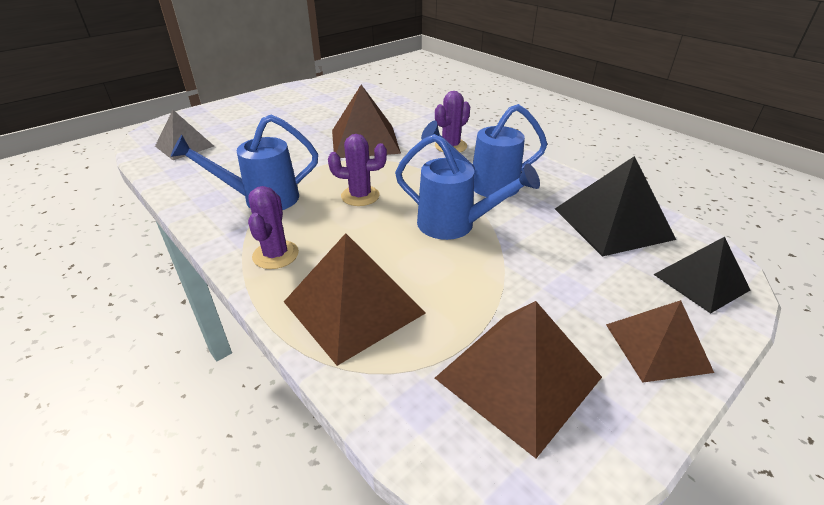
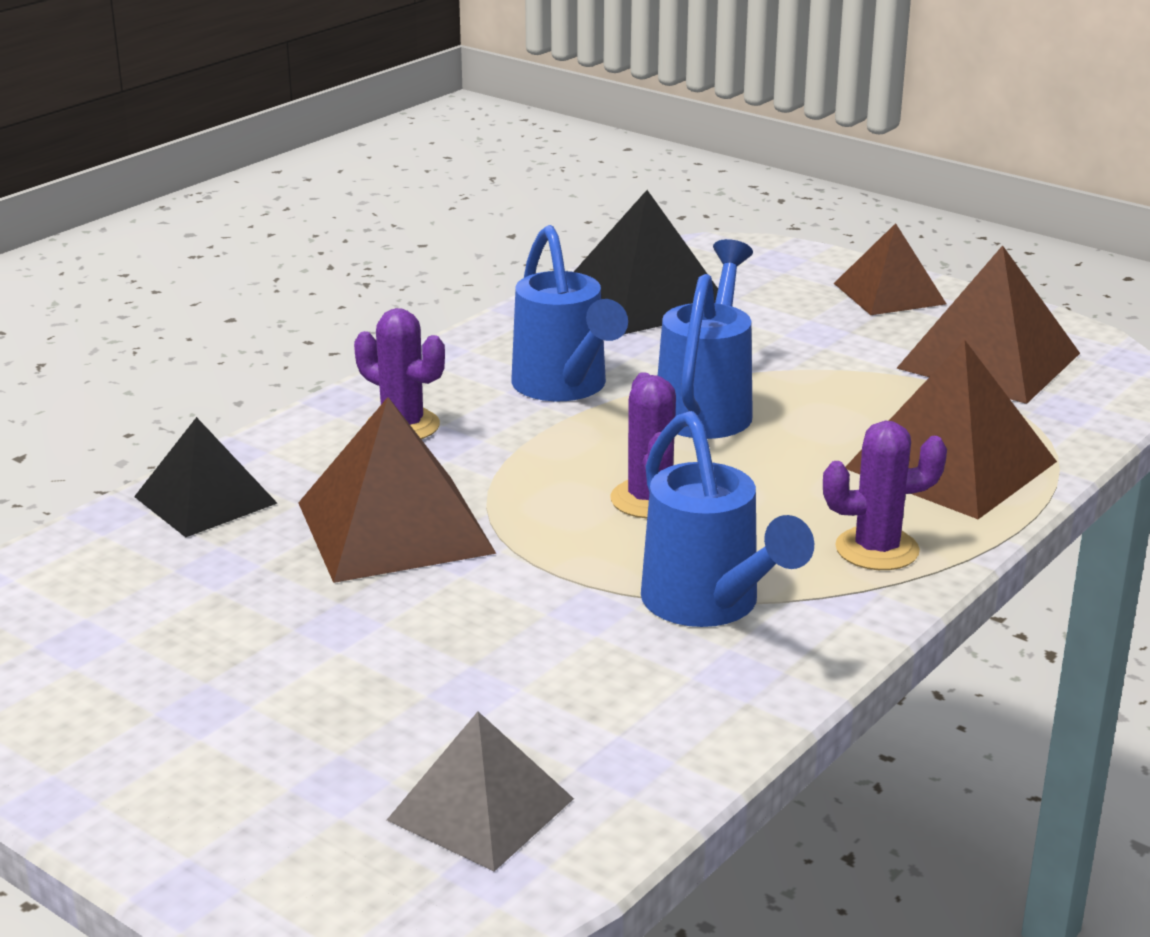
camera: 100 degrees left, 10 degrees down
(700, 282) = (756, 262): black pyramid -> black pyramid (205, 500)

